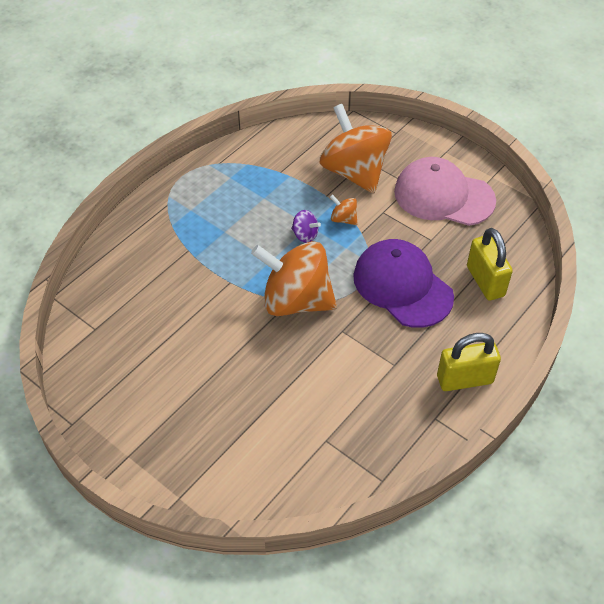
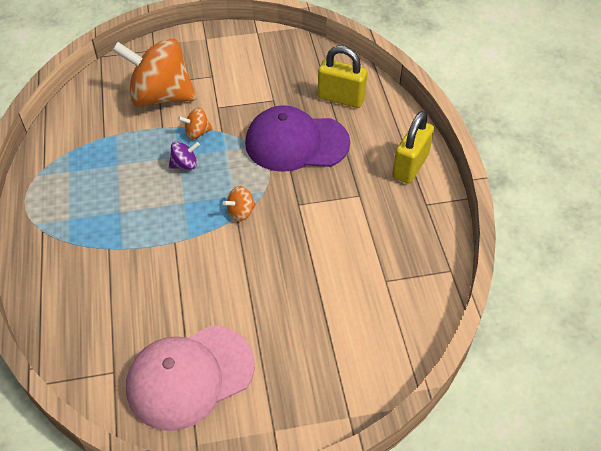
camera: 50 degrees left, 0 degrees up
(296, 301) = (240, 212): orange spinning top -> orange spinning top, size x0.41
(443, 196) = (243, 66): pink cap -> pink cap (190, 376)

